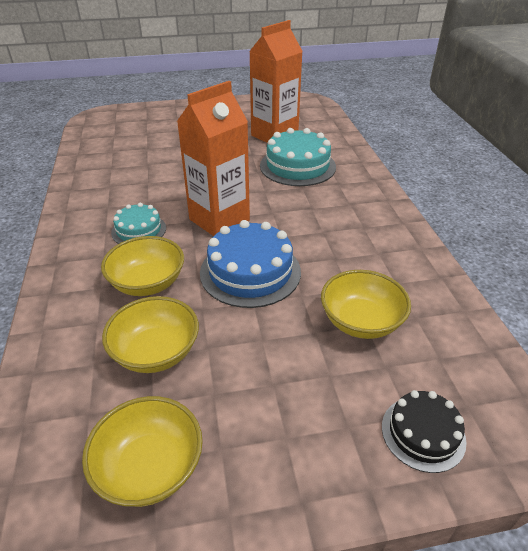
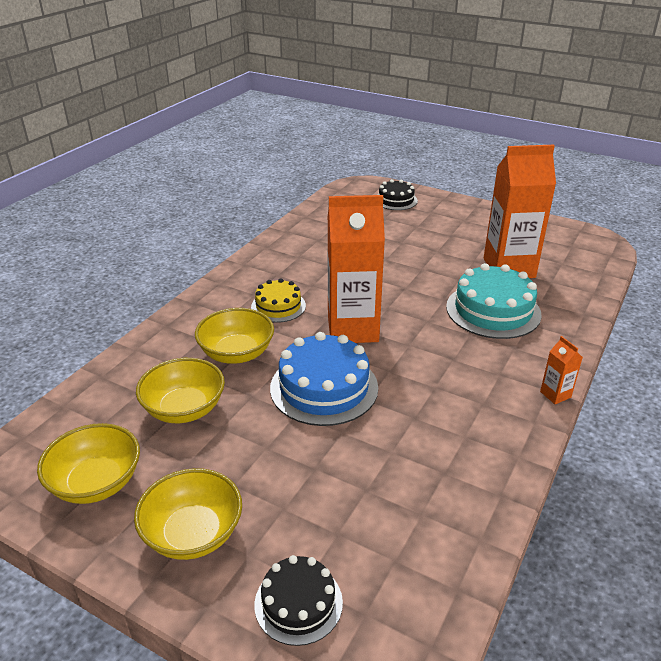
camera: 40 degrees right, 5 degrees down
(139, 230) = (278, 306): turquoise cake -> yellow cake
(140, 118) = (396, 200): none -> black cake
(361, 321) = (365, 484): yellow bowl -> yellow bowl (193, 533)
(394, 200) = (555, 394): none -> orange carton

